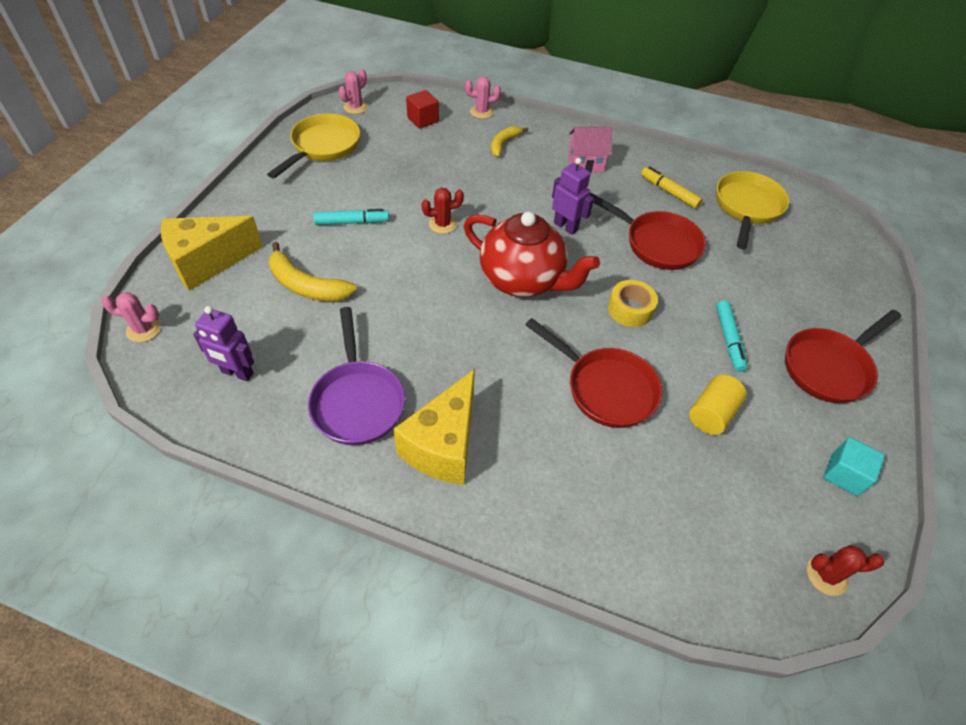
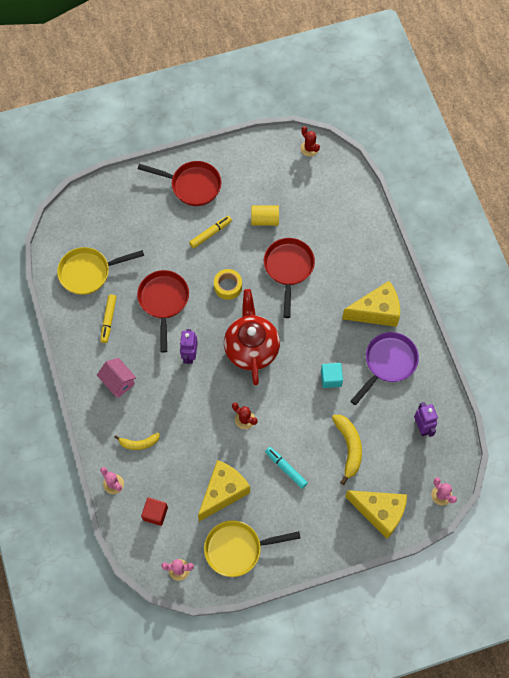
camera: 125 degrees left, 15 degrees up
(387, 167) = (223, 492): none -> yellow cheese
(729, 340) = (210, 233): turquoise marker -> yellow marker
(844, 474) = (254, 158): turquoise cube -> turquoise cube (331, 378)

